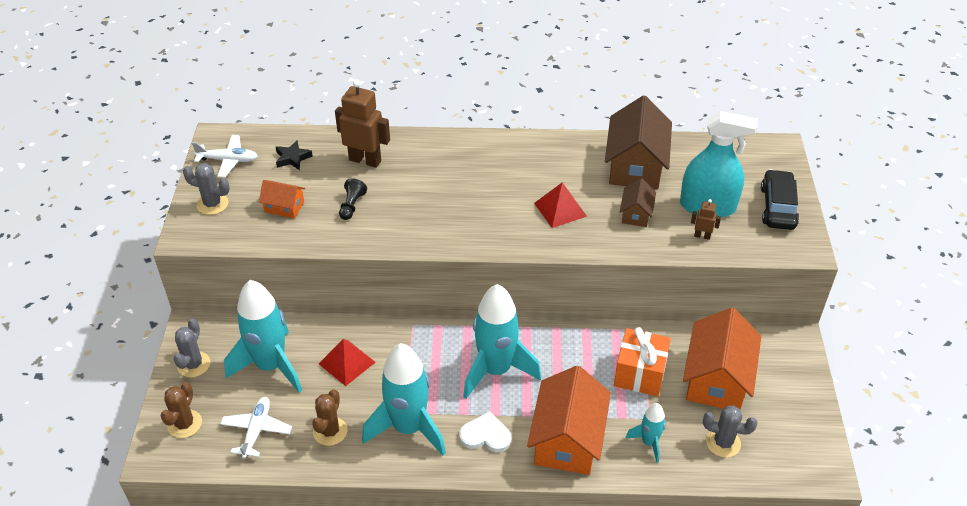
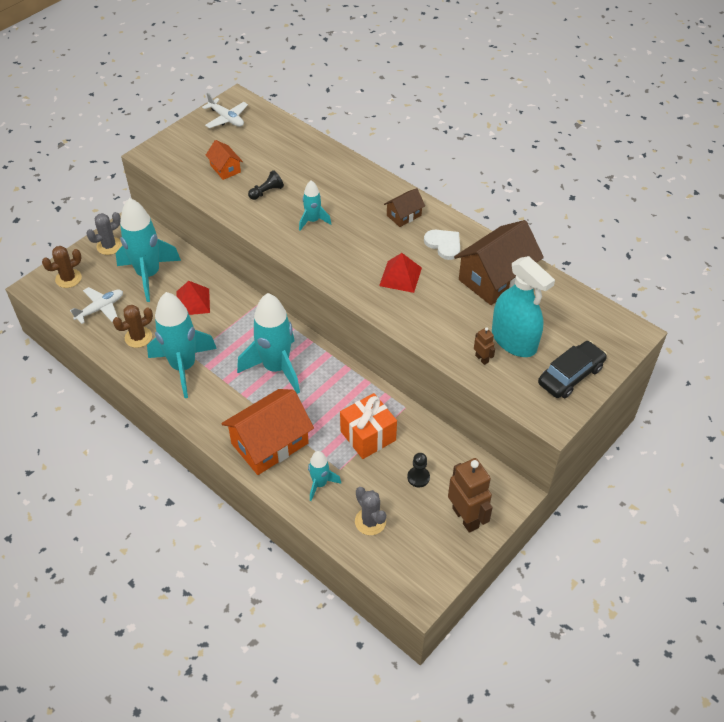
camera: 40 degrees right, 5 degrees up
(212, 204) = (186, 142): grey cactus -> none
(292, 158) = (266, 139): black star -> none
(365, 160) = (310, 166): brown robot -> brown robot (466, 517)
(427, 207) = (313, 221): none -> turquoise rocket
(485, 435) = (223, 404): white heart -> white heart (444, 245)
(636, 214) = (452, 313): brown house -> brown house (404, 215)
(716, 379) = (418, 477): orange house -> black pawn

